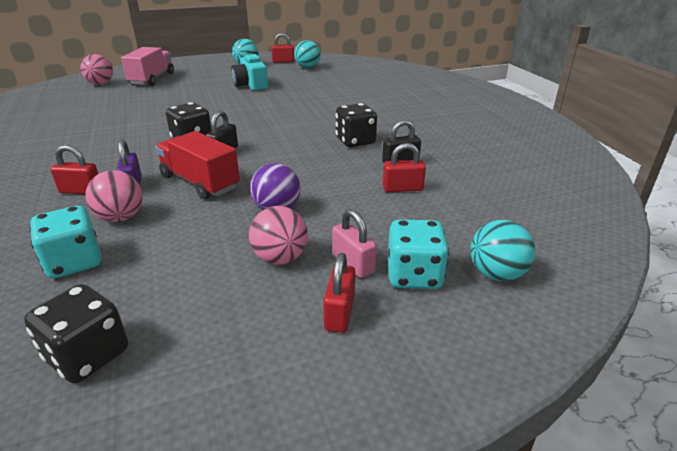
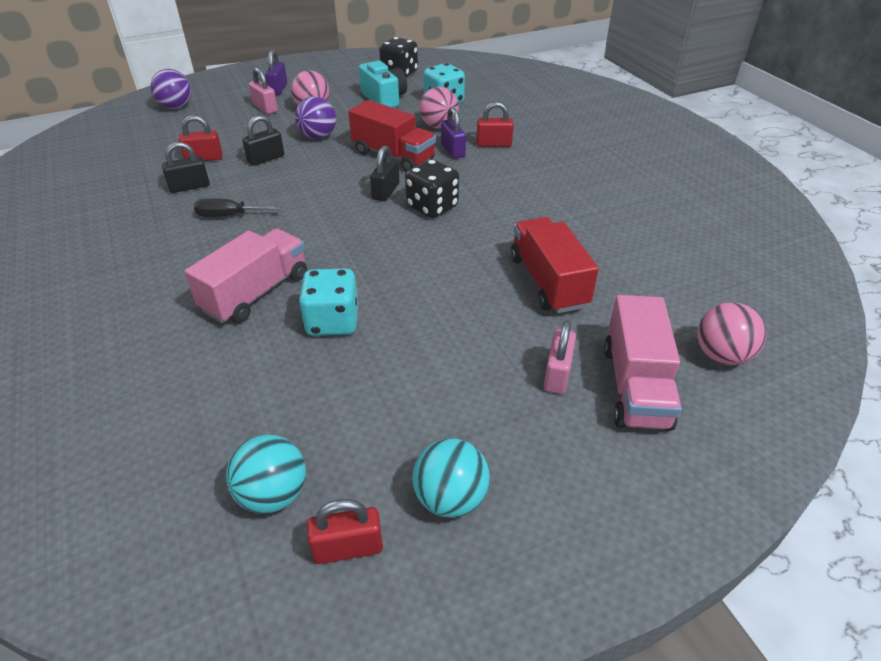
camera: 175 degrees right, 10 degrees up
(151, 105) = (548, 281): none -> red truck
(182, 82) = (557, 374): none -> pink padlock
(251, 85) = (402, 368): turquoise camera -> turquoise camera (384, 99)
(324, 106) = (256, 293): none -> pink truck
(335, 185) = (266, 159): none -> black padlock
(339, 313) = (278, 89): red padlock -> purple padlock
(355, 141) = (229, 215): black dice -> black screwdriver
(414, 275) = (229, 104): turquoise dice -> turquoise dice (332, 321)
(496, 274) = (176, 107): turquoise ball -> purple ball

